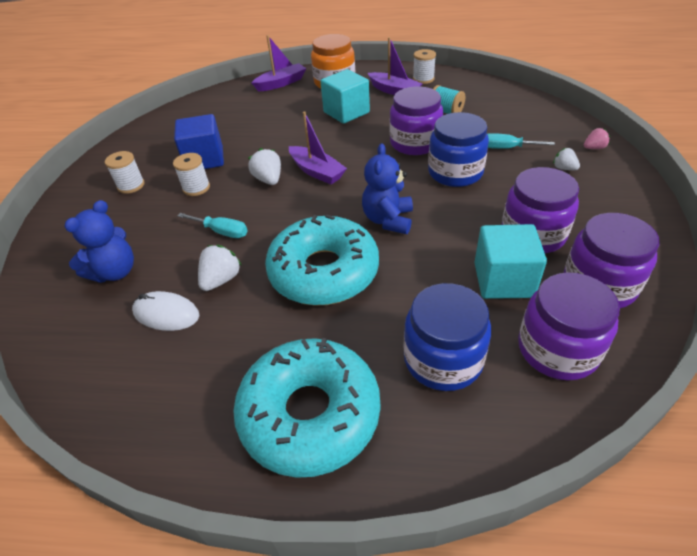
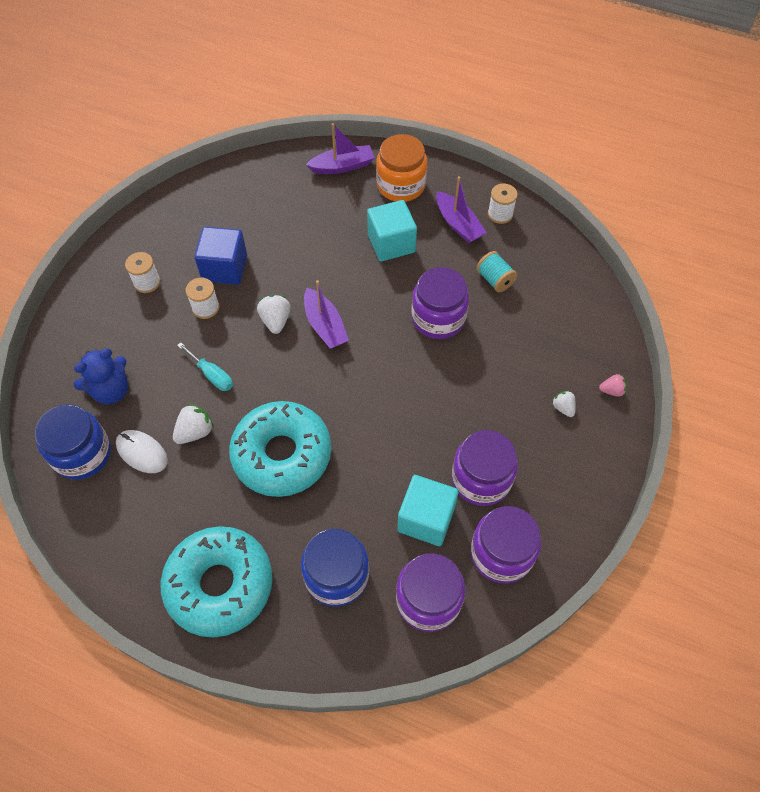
camera: 15 degrees right, 15 degrees up
(388, 220) = (363, 414): blue teddy bear -> none
(455, 172) = (455, 375): blue jar -> blue jar (82, 454)
(506, 148) = (524, 359): turquoise screwdriver -> none

